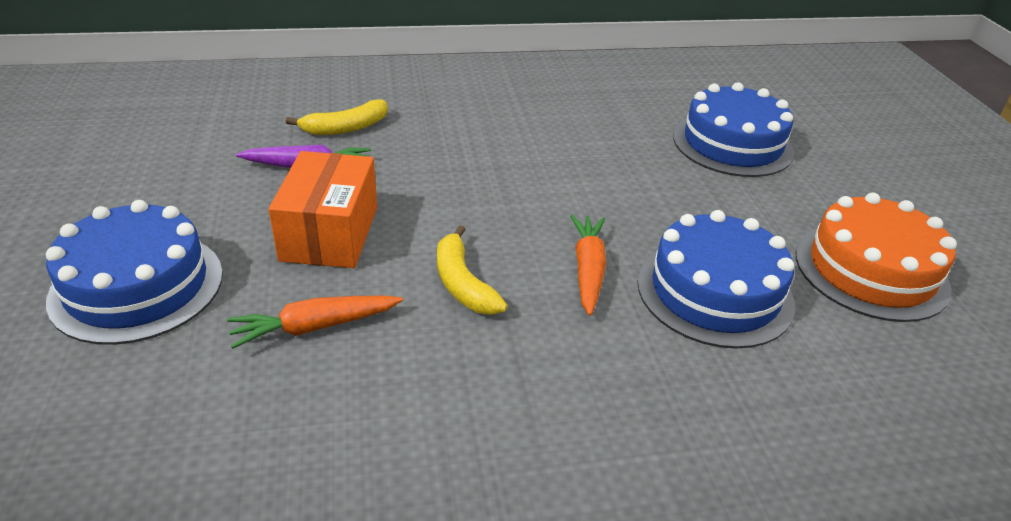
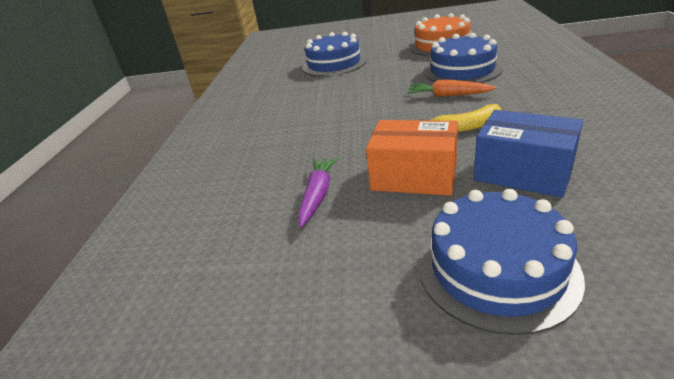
camera: 70 degrees left, 5 degrees down
(315, 327) = (523, 173): orange carrot -> blue box
(346, 128) = (260, 182): yellow banana -> none

